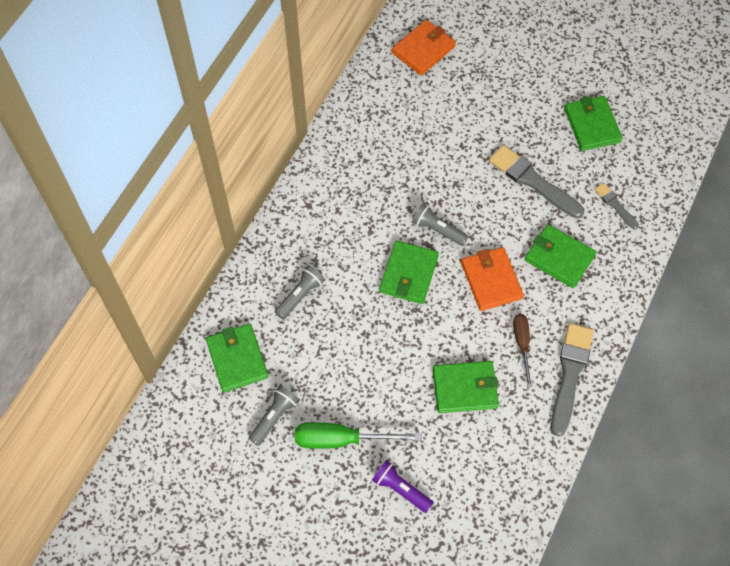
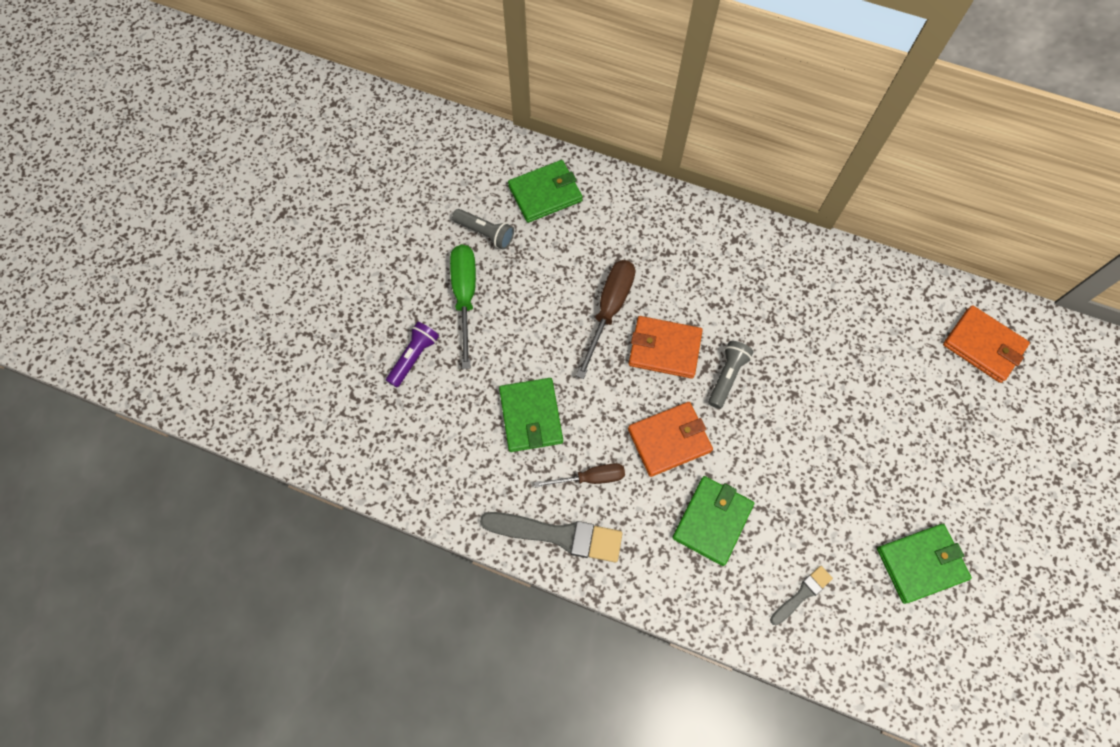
camera: 85 degrees right, 5 degrees up
(300, 295) = (623, 243): grey flashlight -> none
(367, 314) = (609, 310): none -> brown screwdriver
(408, 274) = (664, 348): green wallet -> orange wallet
(532, 181) = (817, 486): grey brush -> none

